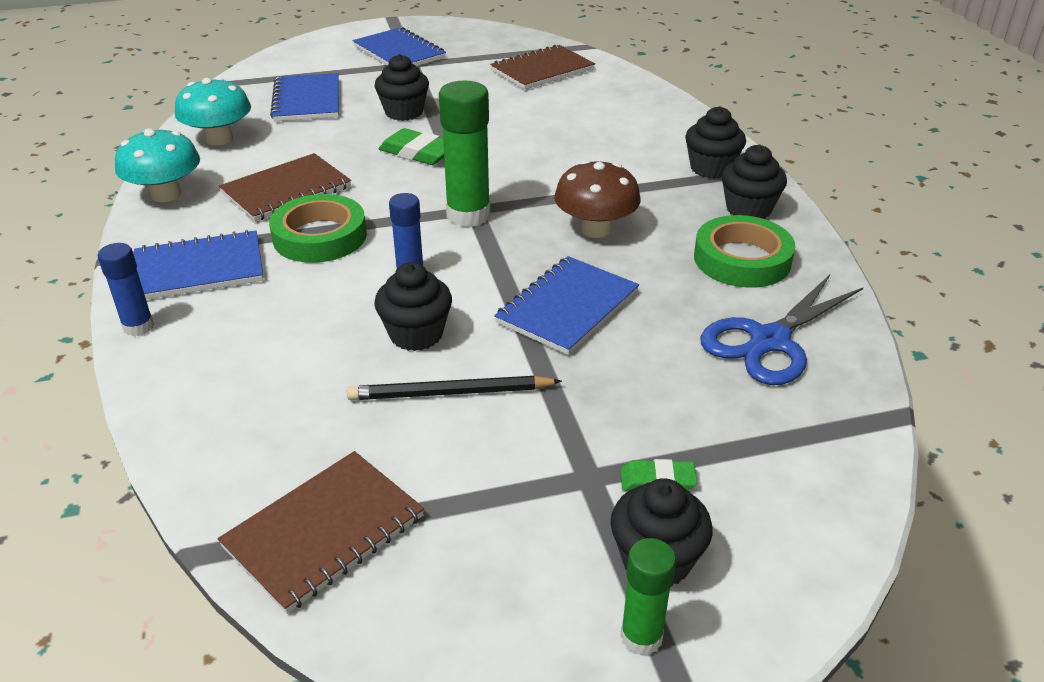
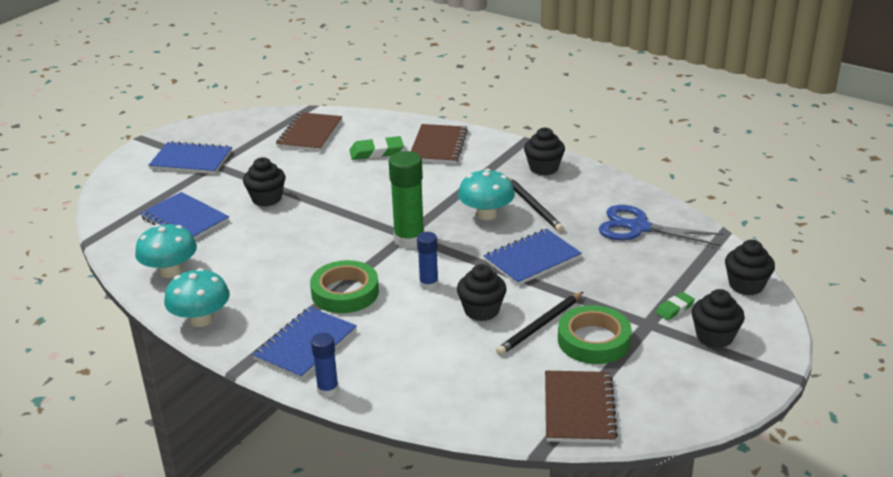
camera: 40 degrees left, 5 degrees down
(286, 190) = (277, 278): brown notebook -> brown notebook (438, 146)
(418, 152) = (319, 219): green eraser -> green eraser (376, 152)
(568, 307) = (532, 259): blue notebook -> blue notebook turned 60 degrees clockwise
(595, 229) = (486, 214): brown mushroom -> turquoise mushroom
(641, 637) = (745, 364): green glue stick -> none
(667, 246) = (533, 206): none -> black pencil
(711, 168) = (495, 154): black cupcake -> black cupcake (746, 285)
(742, 259) = (575, 195): green tape -> green tape (593, 340)
(769, 341) = (638, 227): blue scissors -> blue scissors turned 105 degrees clockwise

